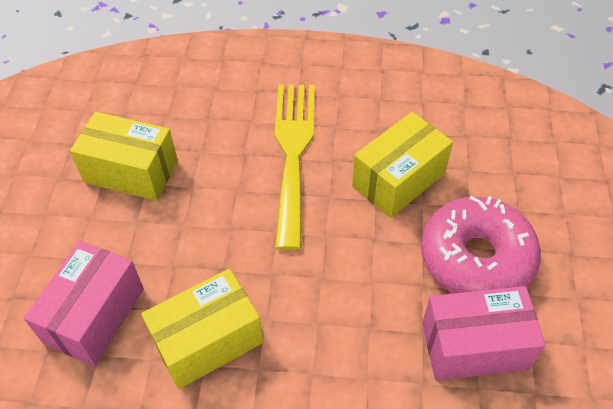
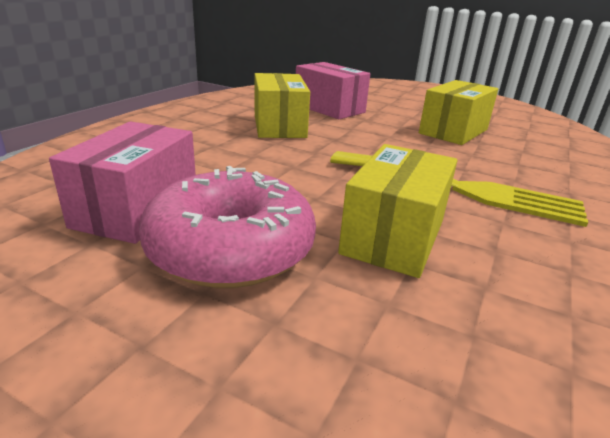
camera: 110 degrees right, 25 degrees down
(398, 180) = (394, 236): yellow box -> yellow box turned 45 degrees clockwise

